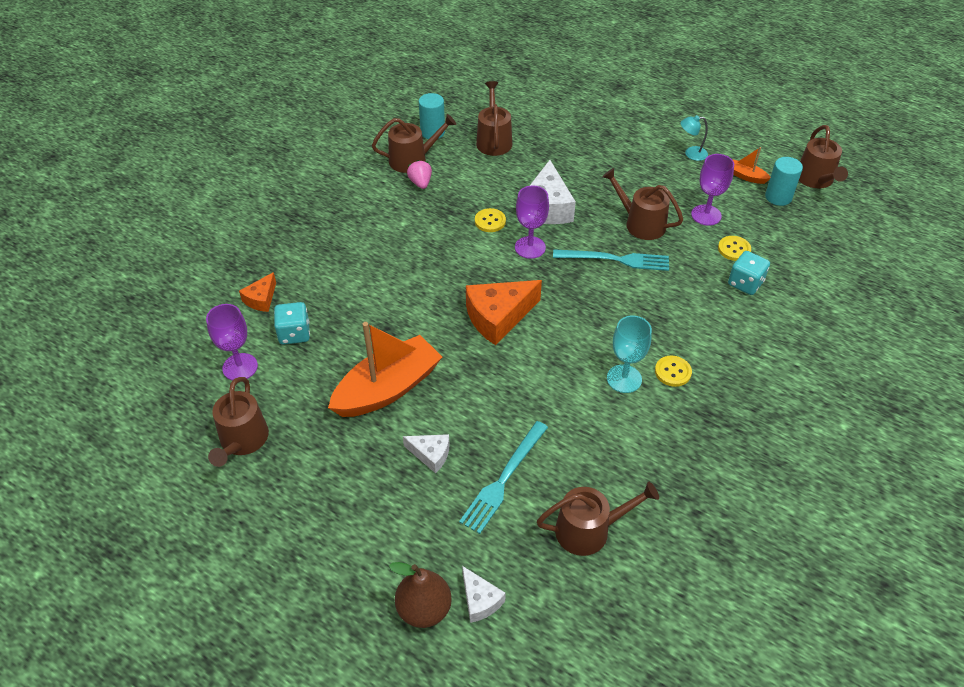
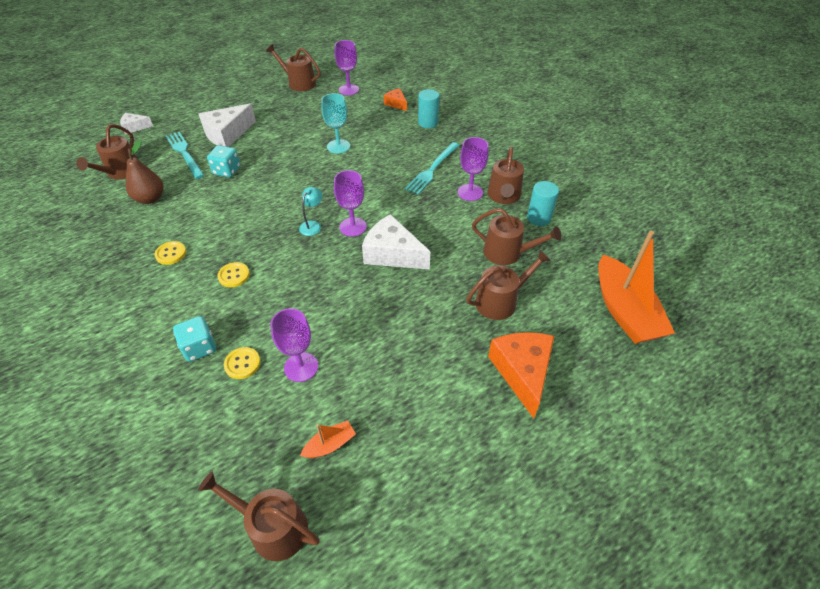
camera: 115 degrees right, 0 degrees up
(294, 333) = (358, 109): turquoise dice -> turquoise dice (227, 171)
(388, 388) = (286, 131): orange boat -> orange boat (624, 311)
(420, 183) = (470, 192): pink strawberry -> purple goblet
(424, 609) = (152, 112): brown pear -> brown pear (150, 198)
(431, 455) = (227, 134): white cheese -> white cheese, size x1.87
(490, 221) = (398, 215): yellow button -> yellow button (234, 275)
(498, 317) = (299, 188): orange cheese -> orange cheese (522, 372)
(614, 260) = (300, 271): turquoise fork -> turquoise fork (432, 169)
(624, 379) = (192, 227): turquoise goblet -> turquoise goblet (338, 146)
(640, 223) = (328, 308): brown watering can -> brown watering can (500, 301)
(691, 153) = (401, 409): turquoise lamp -> turquoise lamp (312, 225)
(778, 197) = (276, 457): turquoise cylinder -> turquoise cylinder (428, 123)

